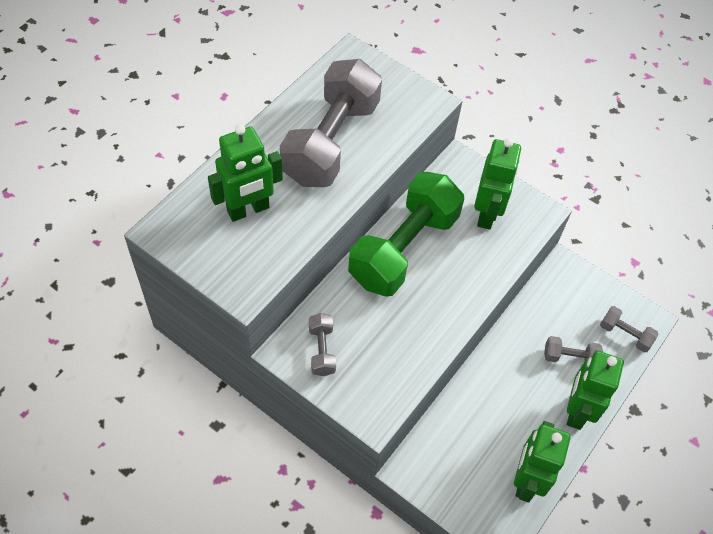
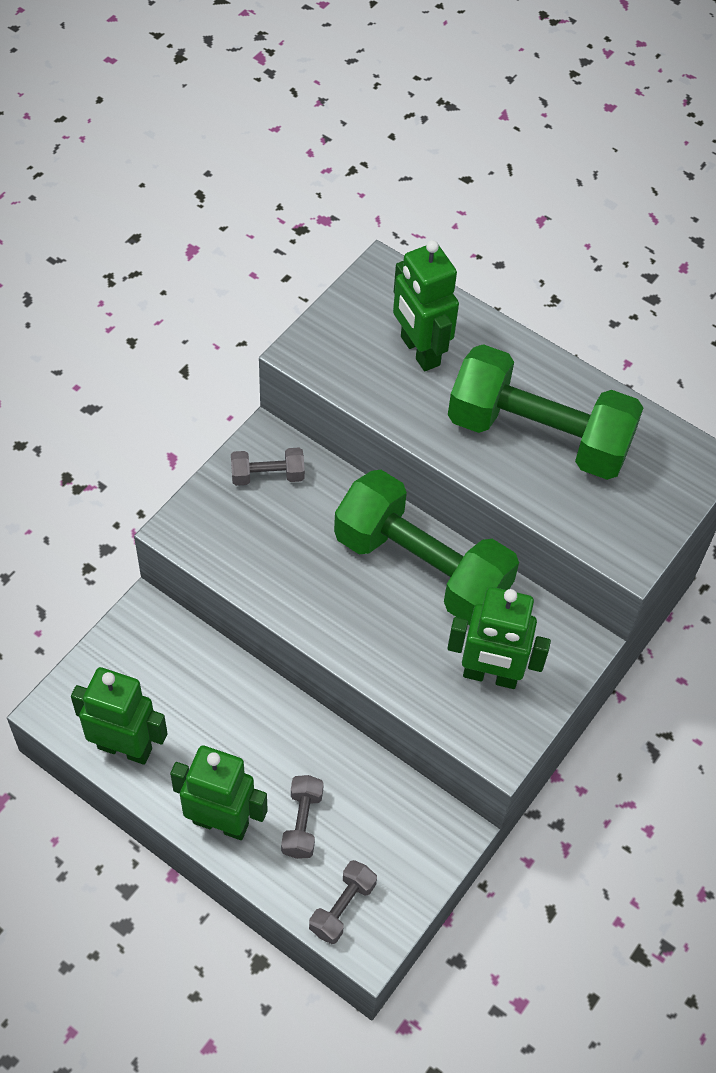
camera: 90 degrees right, 0 degrees up
(331, 142) = (538, 435): grey dumbbell -> green dumbbell

